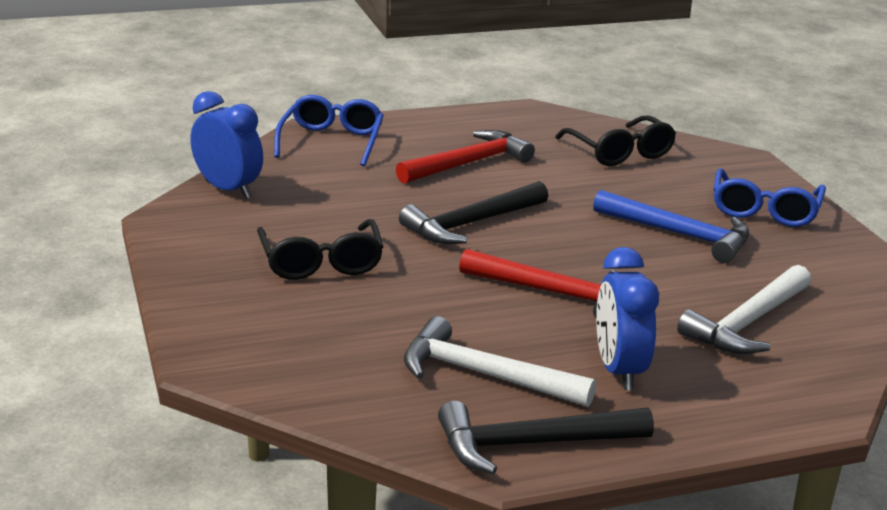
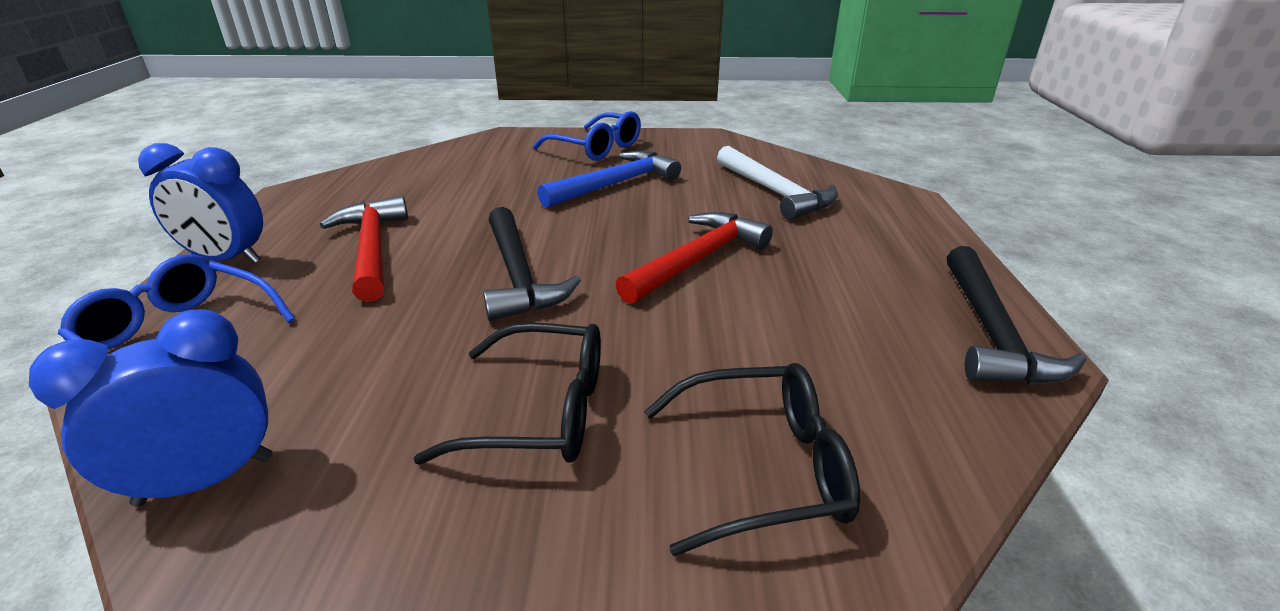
camera: 70 degrees left, 5 degrees up
(484, 375) = (858, 334): white hammer -> none
(619, 370) = (848, 259): blue clock -> blue clock (226, 259)
(620, 152) = (438, 174): black glasses -> black glasses (762, 468)

